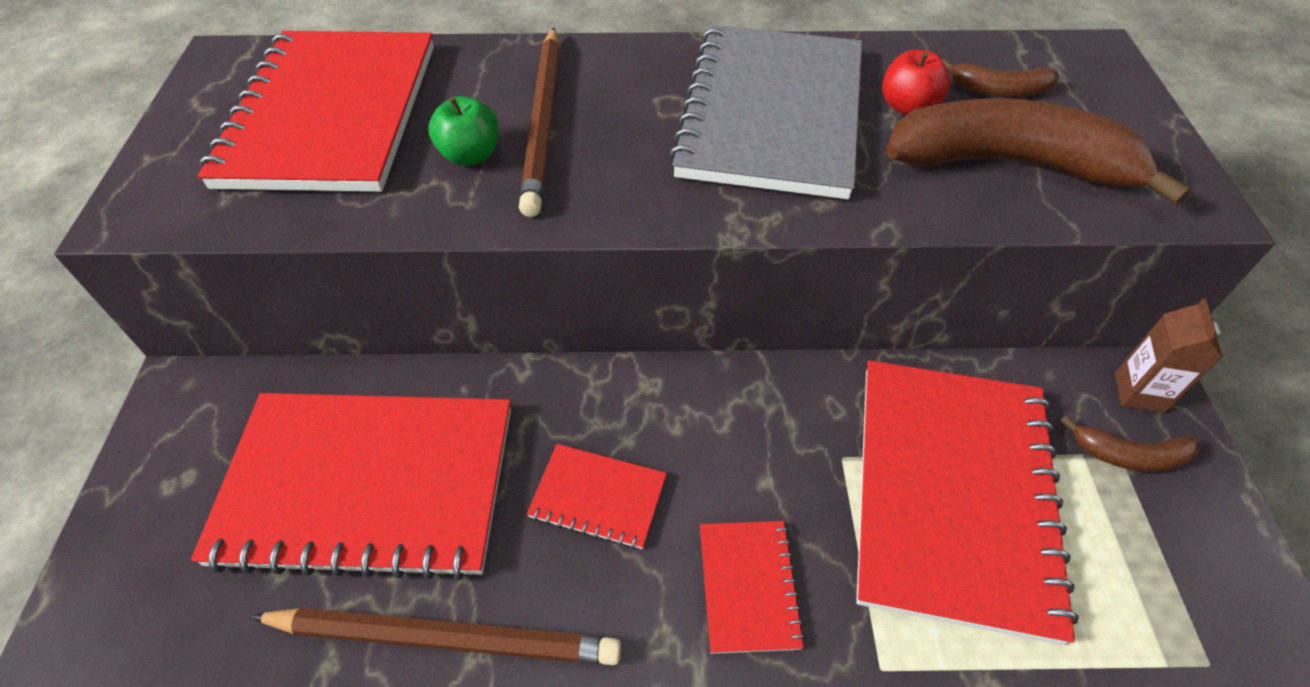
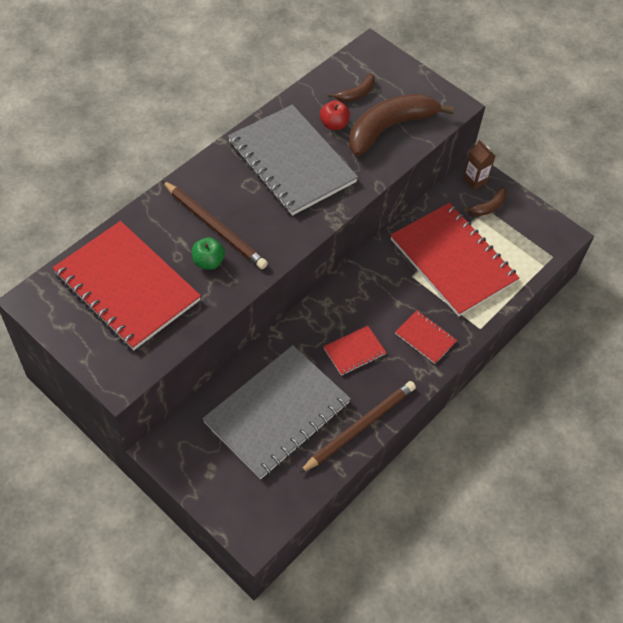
camera: 50 degrees left, 5 degrees up
(368, 484) = (277, 413): red notebook -> grey notebook

